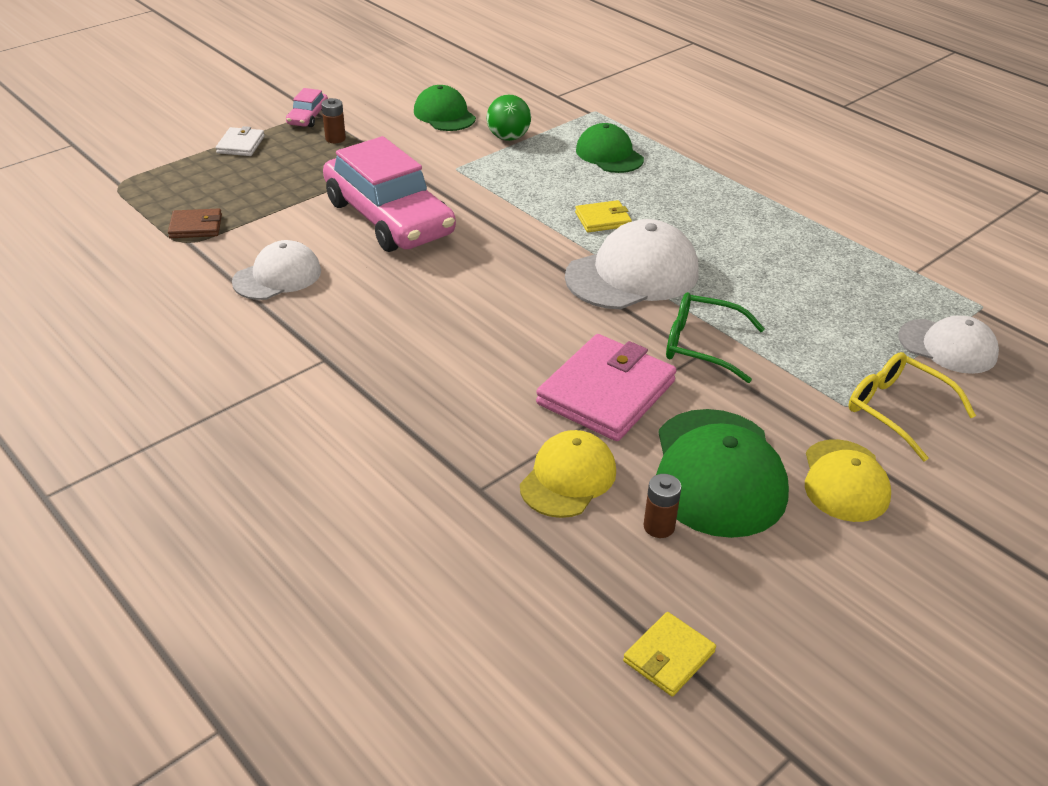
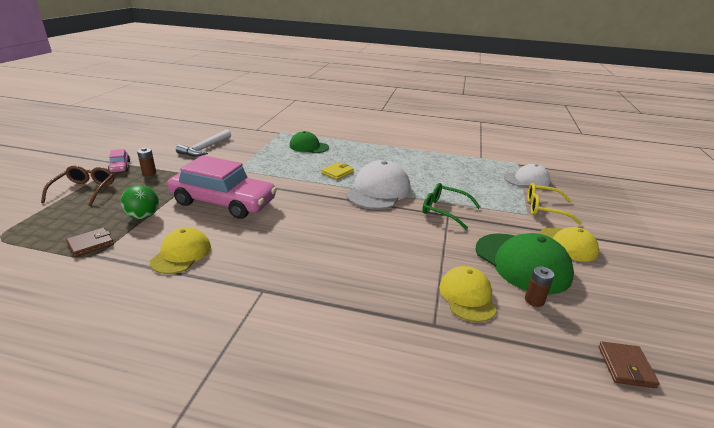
camera: 35 degrees left, 10 degrees down
(241, 145) = (84, 190): white wallet -> brown glasses
(277, 276) = (181, 254): white cap -> yellow cap
(444, 114) = (205, 148): green cap -> white hammer
(508, 138) = (251, 151): green ball -> green ball (143, 216)
(606, 393) = (432, 246): pink wallet -> none
(668, 657) = (625, 366): yellow wallet -> brown wallet
(702, 345) = (444, 210): green glasses -> green glasses turned 45 degrees clockwise

